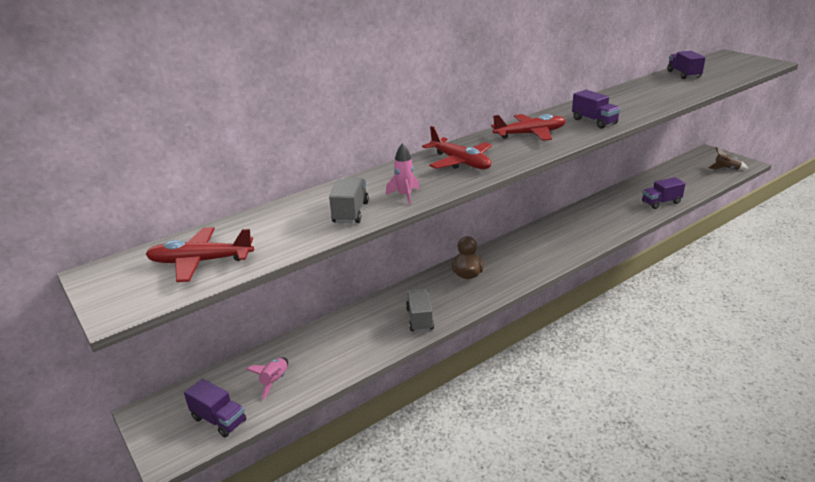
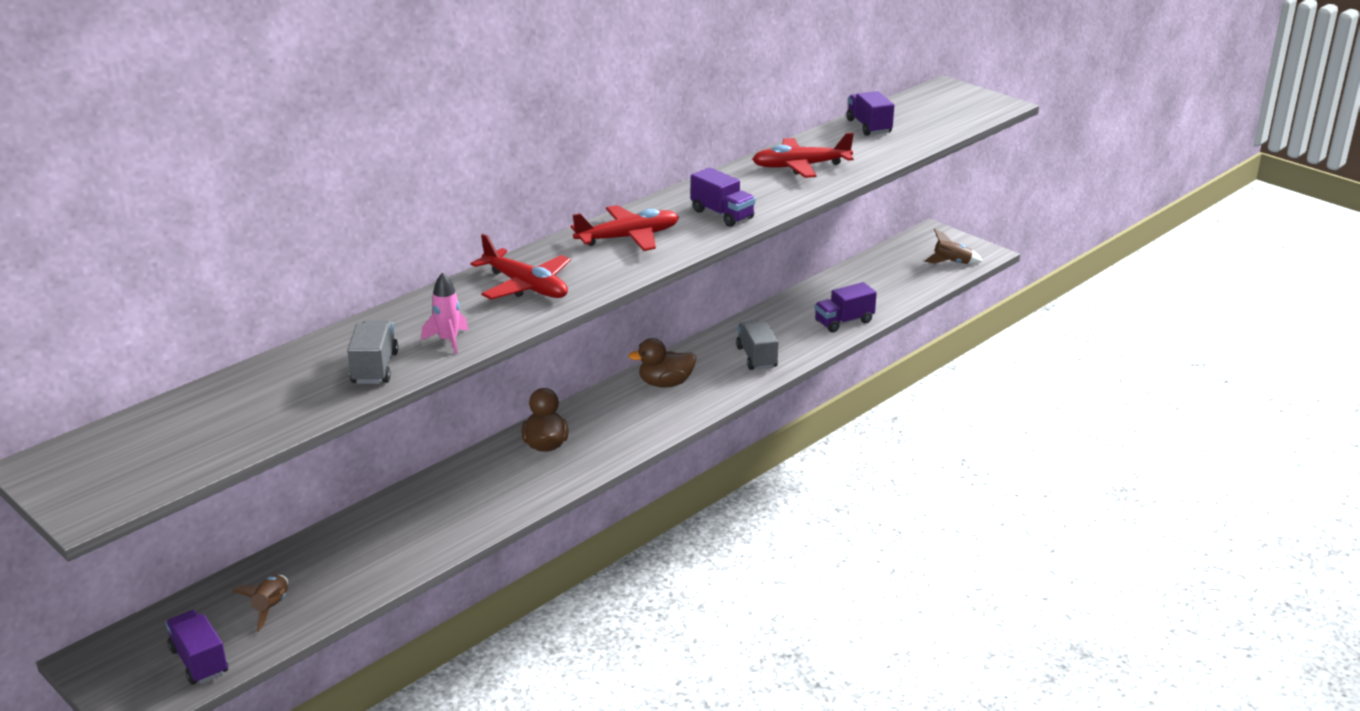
camera: 10 degrees left, 0 degrees up
(200, 261) = (179, 444): red plane -> red plane (800, 166)
(219, 420) = (199, 661): purple truck -> purple truck turned 150 degrees counterclockwise
(274, 381) = (271, 608): pink rocket -> brown rocket
(420, 319) = (476, 513): grey truck -> grey truck (756, 357)
(545, 237) = (665, 383): none -> brown duck

